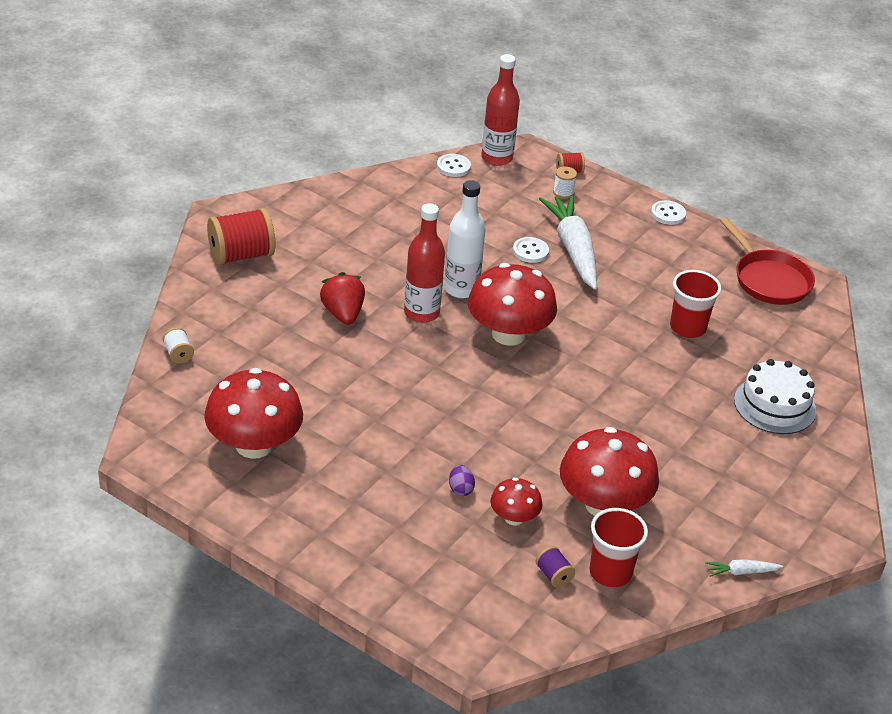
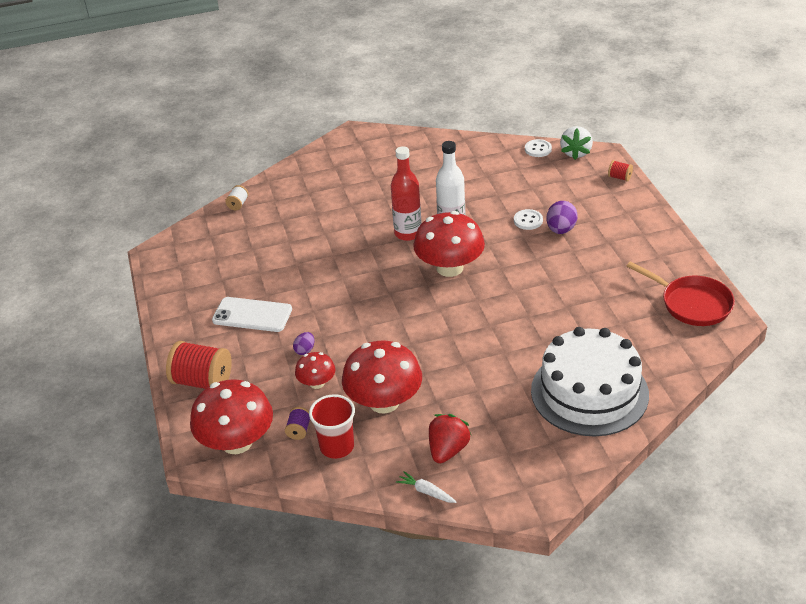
camera: 45 degrees right, 0 degrees up
(241, 255) = (338, 160): red spool -> red spool (203, 381)
(254, 445) = (218, 272): red mushroom -> red mushroom (237, 442)
(343, 314) = (358, 216): red strawberry -> red strawberry (448, 450)
(355, 477) = (252, 315): none -> white phone
(497, 158) = (576, 153): red bottle -> white strawberry
(563, 192) = (598, 190): white spool -> none
(573, 249) = (561, 230): white carrot -> purple egg
(668, 214) = (663, 230): white button -> none
(687, 328) = (585, 312): red cup -> none
(769, 280) = (692, 304): red pan -> red pan turned 60 degrees counterclockwise
(774, 405) = (589, 392): white cake -> white cake, size x1.63

